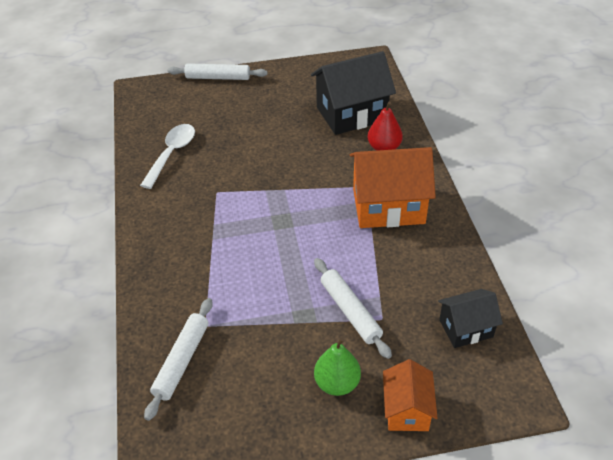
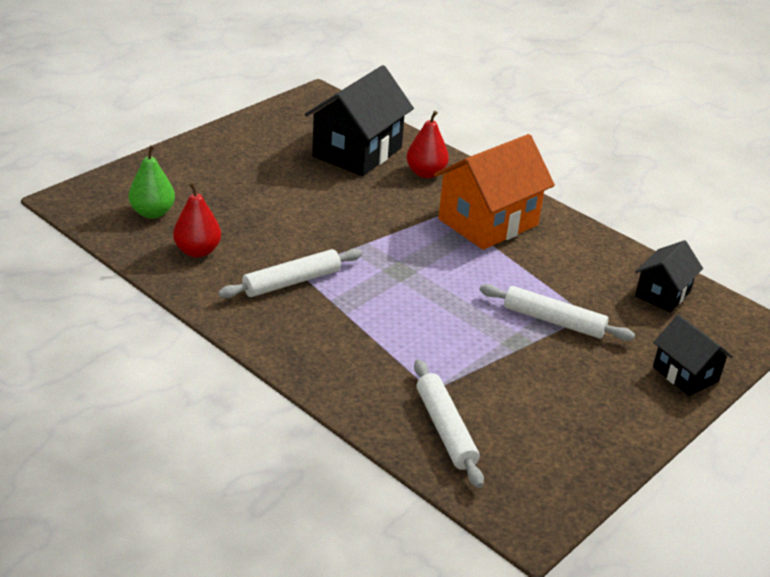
camera: 40 degrees left, 10 degrees down
(172, 154) = (197, 251): white spoon -> red pear
(218, 77) = (160, 159): white rolling pin -> white rolling pin (292, 282)
(337, 383) = (608, 381): green pear -> green pear (152, 213)
(407, 409) = (685, 374): orange house -> black house

